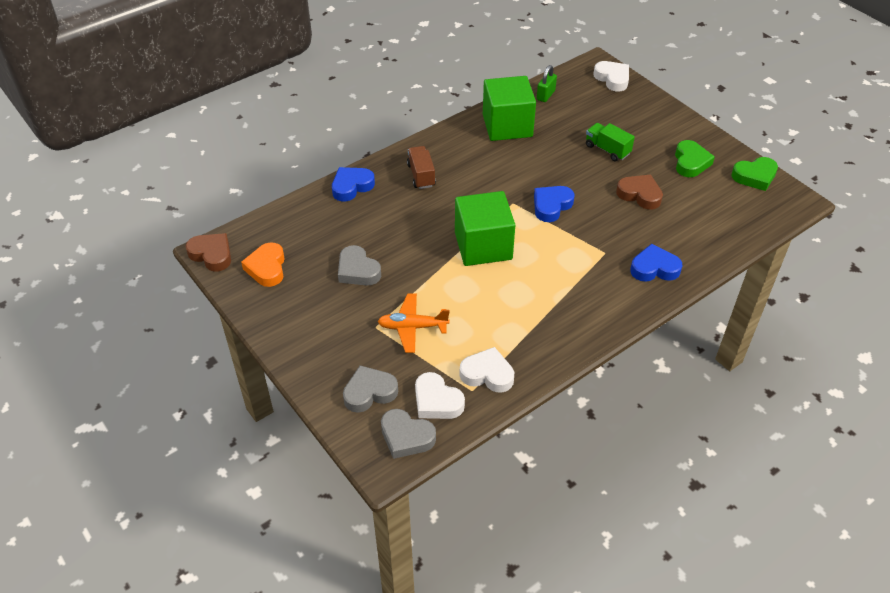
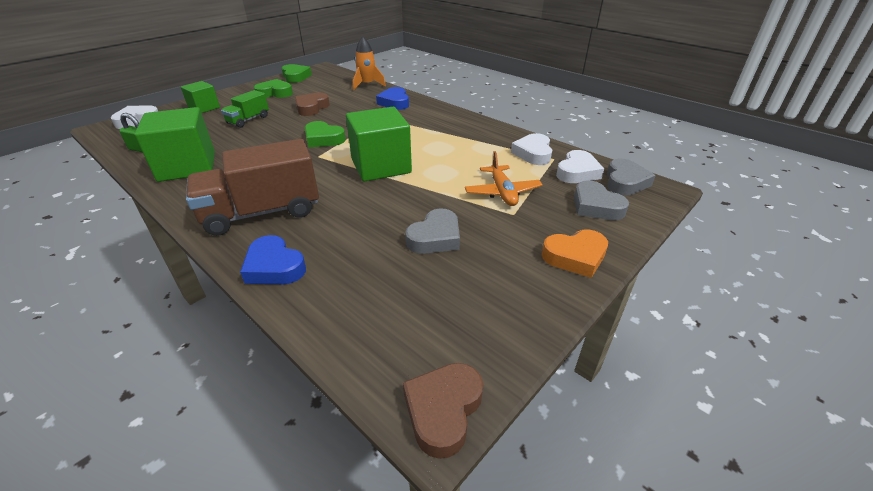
camera: 100 degrees left, 10 degrees down
(267, 268) = (454, 323): orange heart -> orange heart (575, 257)
(421, 175) = (262, 212): brown truck -> brown truck, size x1.89
(551, 206) = (323, 139): blue heart -> green heart
(644, 115) = (204, 108): none -> green cube
(723, 245) = (367, 85): none -> orange rocket

